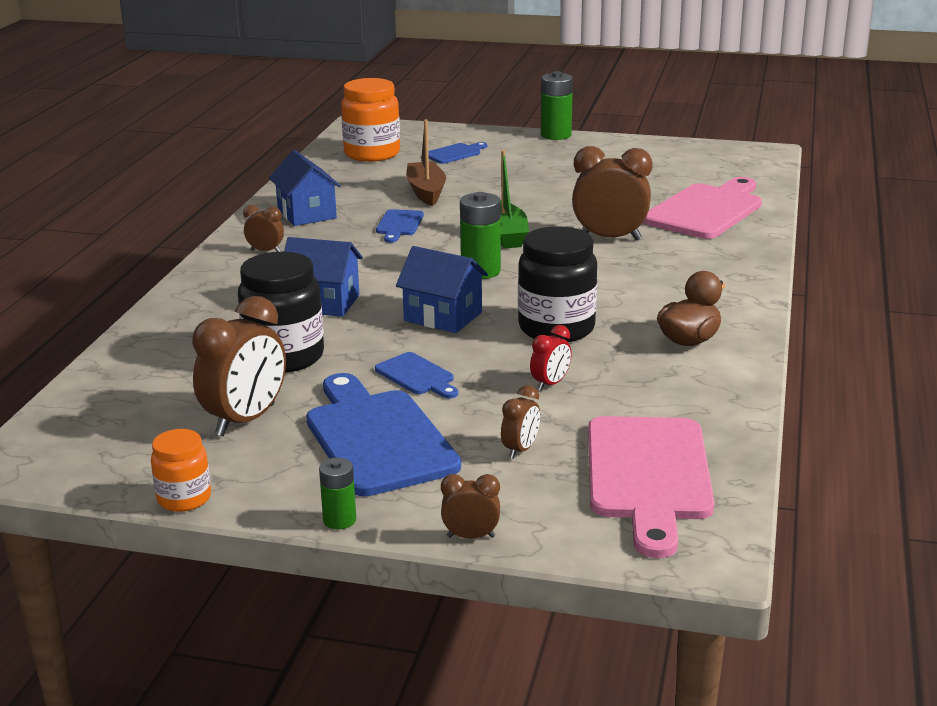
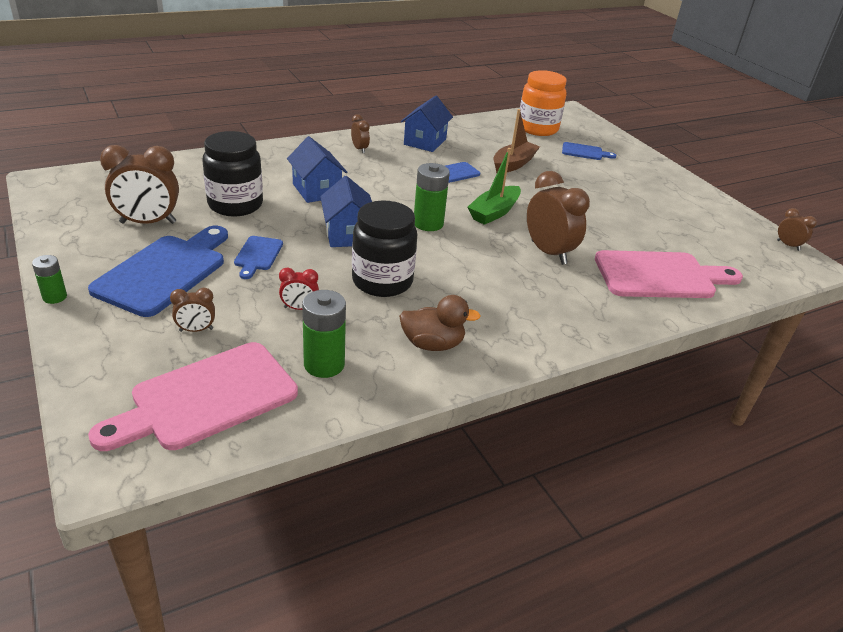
camera: 45 degrees right, 10 degrees up
(184, 499) = (44, 239): orange jar -> none
(471, 537) = (67, 352): brown clock -> brown clock (788, 245)
(556, 135) = (677, 174): green battery -> green battery (324, 364)

